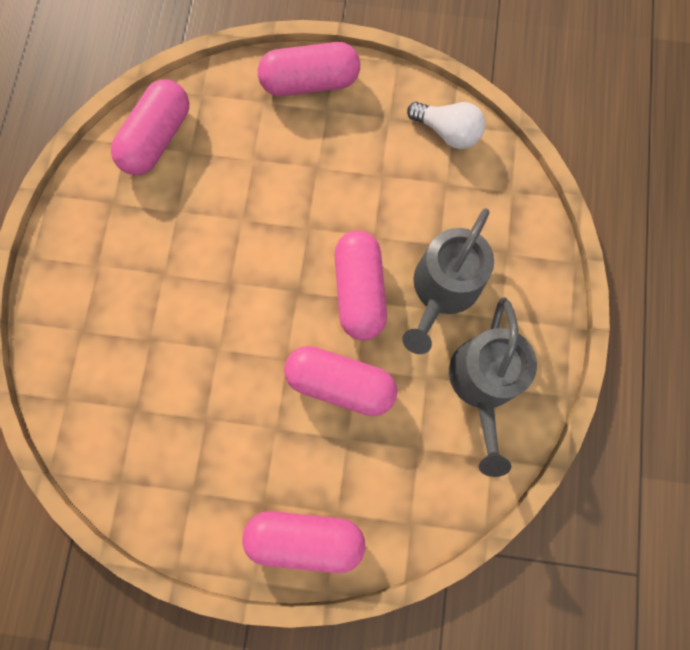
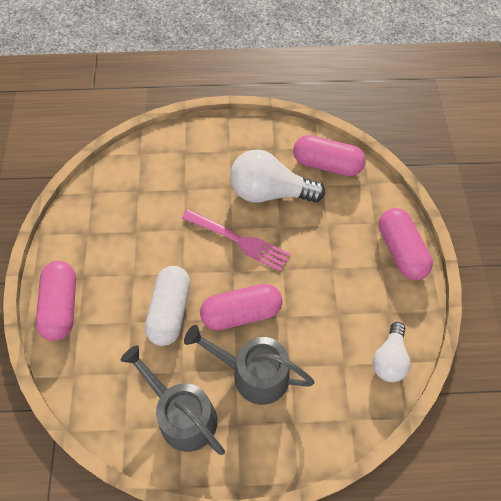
camera: 80 degrees right, 15 degrees down
(184, 222) = (270, 192): none -> white light bulb
(252, 277) = (239, 240): none -> pink fork
(340, 383) = (170, 311): pink capsule -> white capsule
(483, 383) = (182, 415): grey watering can -> grey watering can turned 45 degrees clockwise

